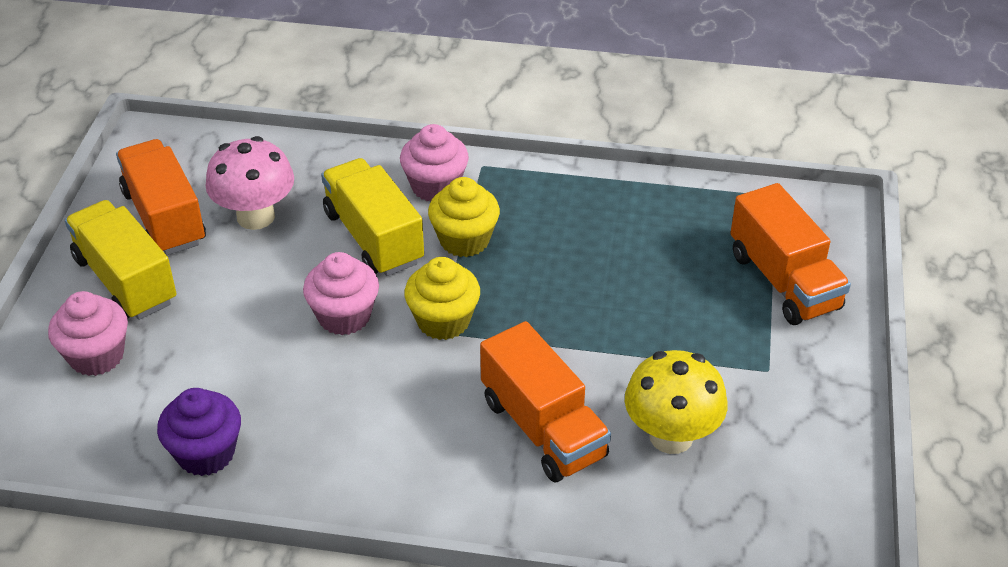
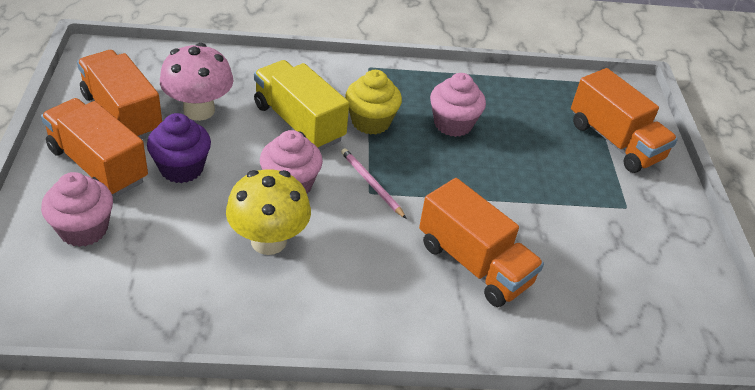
camera: 15 degrees left, 0 degrees up
(126, 280) = (98, 165): yellow truck -> orange truck
(206, 453) = (198, 306): purple cupcake -> purple cupcake (181, 168)
(435, 186) = (337, 83): pink cupcake -> pink cupcake (453, 124)
(443, 321) = (371, 184): yellow cupcake -> pink pencil
(671, 436) = (573, 263): yellow mushroom -> yellow mushroom (268, 241)

